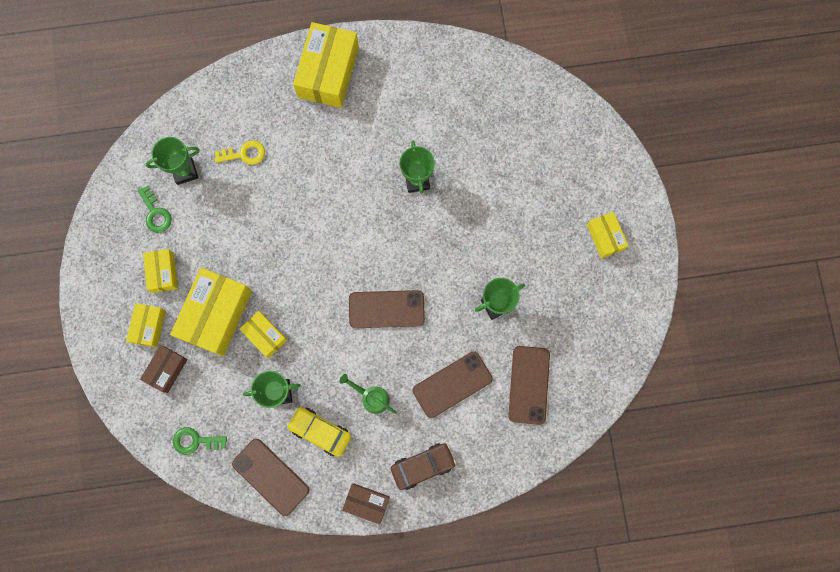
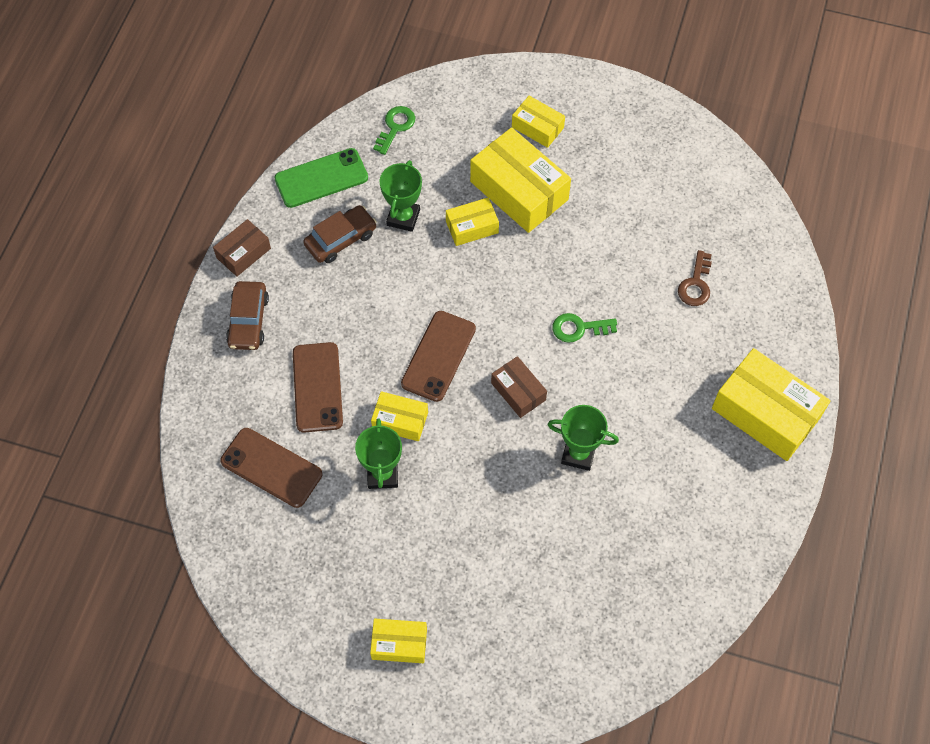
camera: 115 degrees right, 15 degrees down
(155, 213) = (663, 175): green key -> green key (579, 328)
(163, 272) = (591, 159): yellow box -> yellow box (400, 420)
(166, 369) = (483, 127): brown box -> brown box (518, 391)
(185, 171) = (700, 218): green trophy -> none
(244, 154) = (696, 284): yellow key -> brown key
(271, 476) = (321, 178): brown phone -> green phone
(320, 431) = (341, 239): yellow car -> brown car
(371, 397) = (349, 301): green watering can -> none

